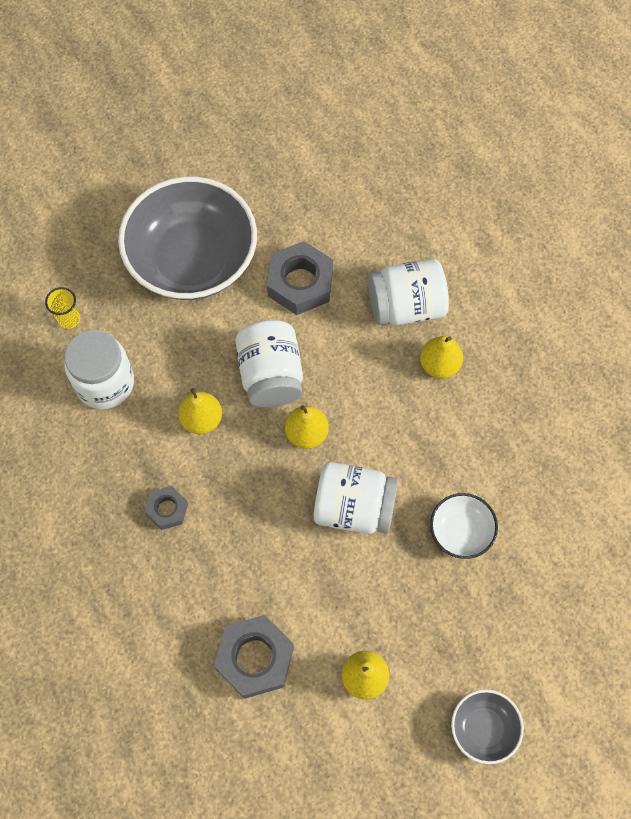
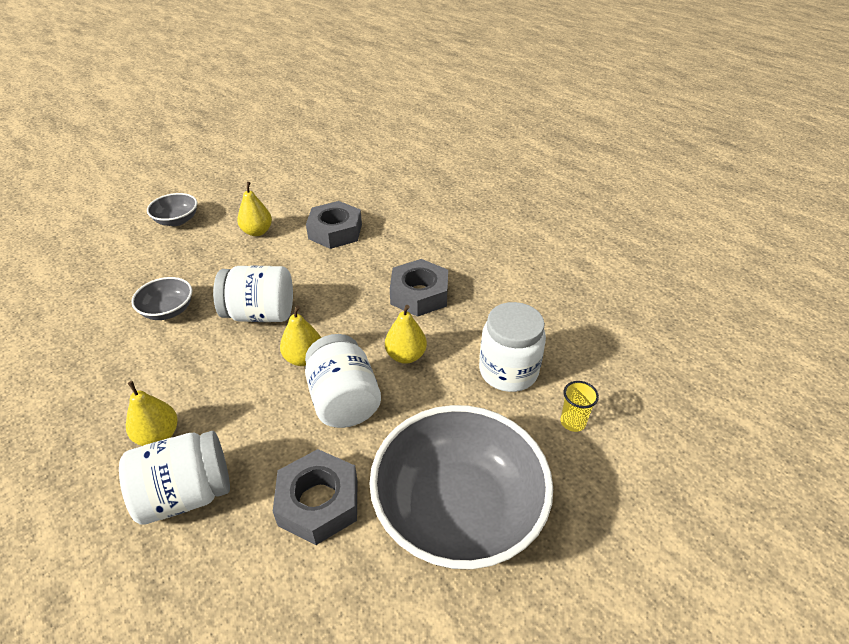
camera: 170 degrees right, 25 degrees down
(167, 509) = (419, 294): grey nut -> grey nut, size x1.79
(461, 531) = (168, 310): white bowl -> grey bowl

